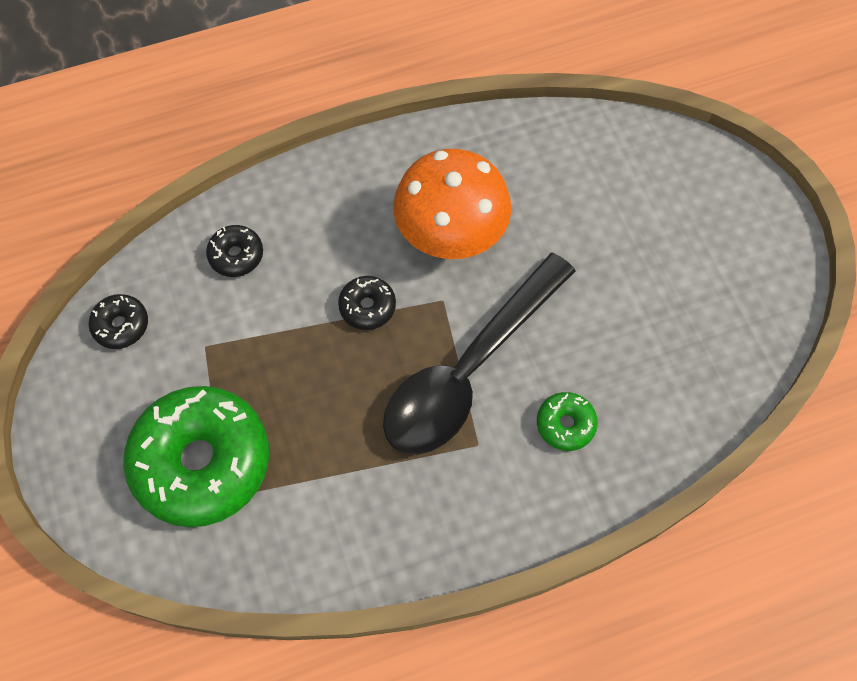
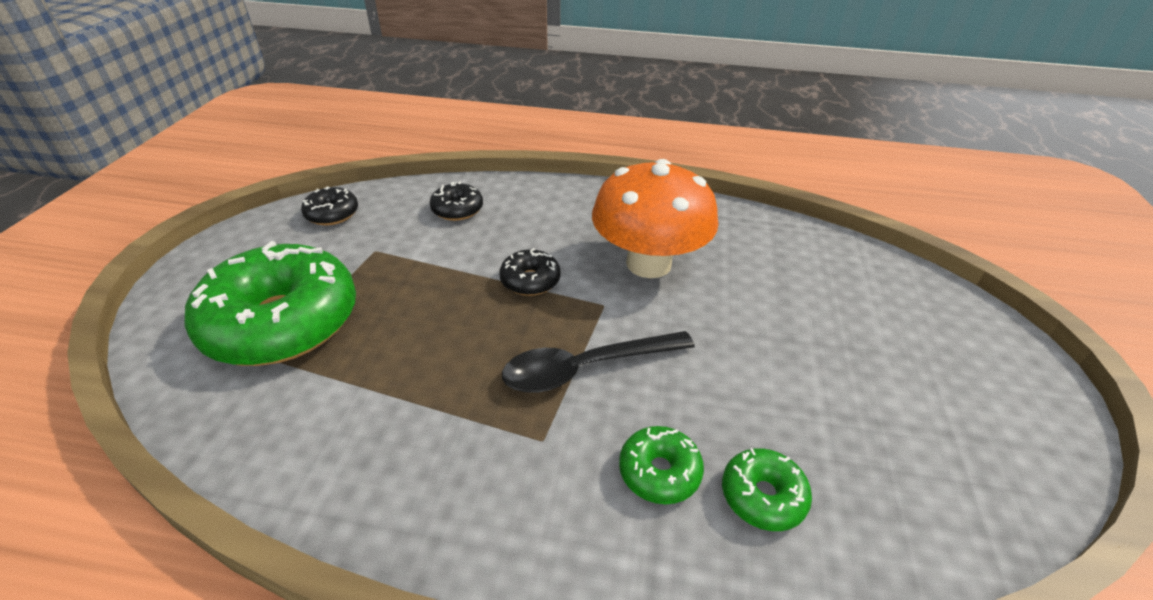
camera: 30 degrees right, 25 degrees down
(468, 370) = (585, 368): black spoon -> black spoon, size x0.62
(634, 405) = (762, 496): none -> green donut

